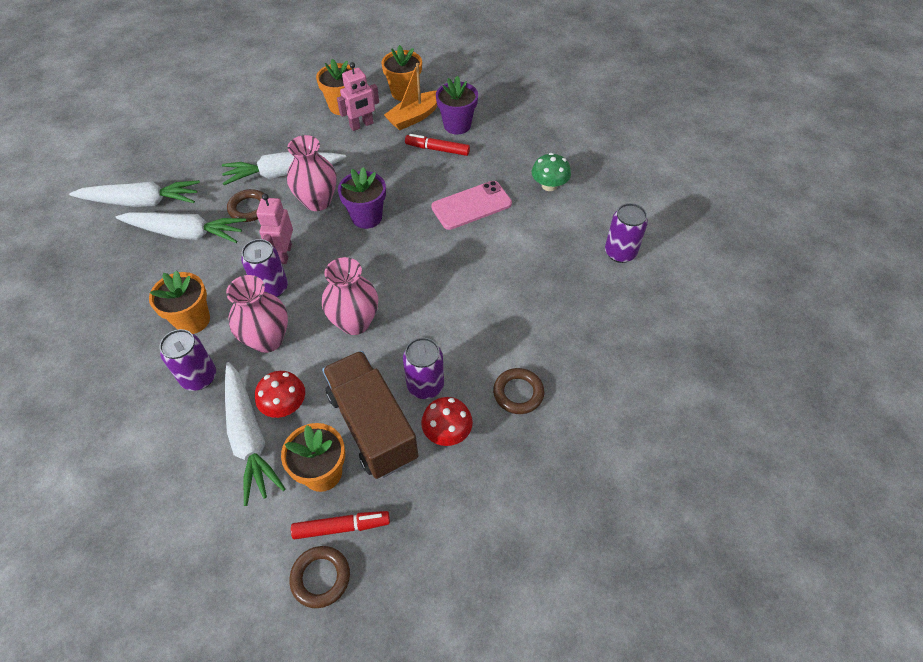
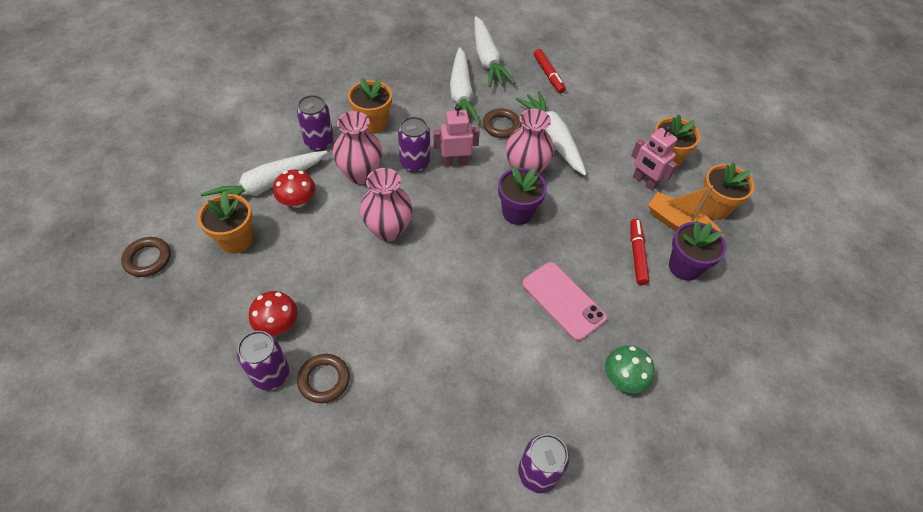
camera: 75 degrees right, 0 degrees up
(341, 527) = (188, 263): red marker -> red marker (548, 75)
(372, 426) = (281, 265): brown truck -> none
(425, 385) = (325, 298): purple can -> purple can (271, 374)

